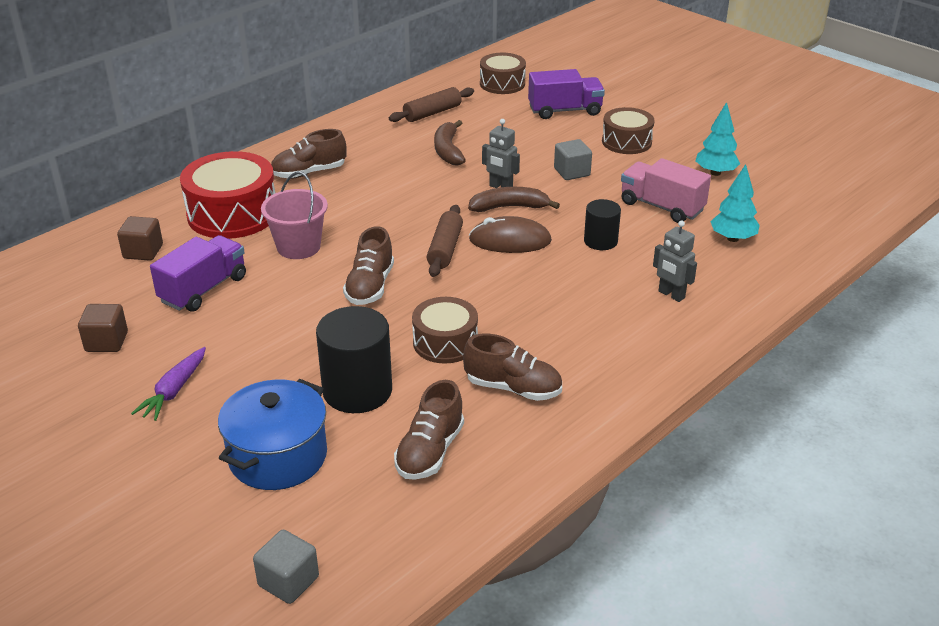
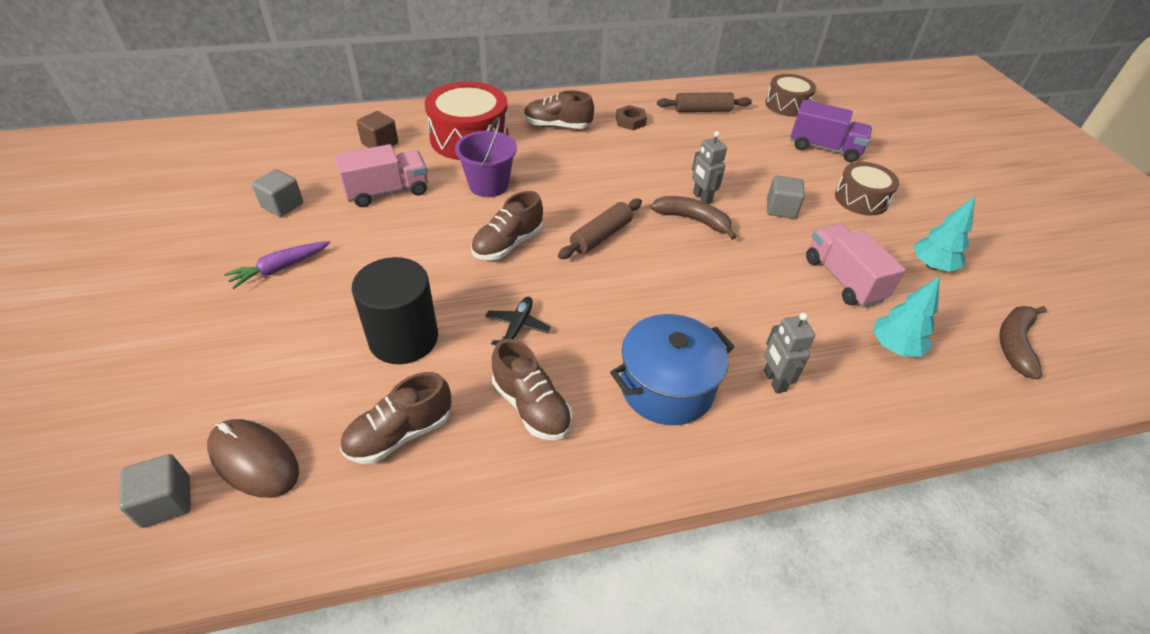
camera: 30 degrees right, 10 degrees up
(106, 342) = (282, 205): brown cube -> grey cube
(203, 289) = (387, 192): purple truck -> pink truck
(278, 456) = (285, 369): blue pot -> blue pot (666, 387)
(298, 247) = (488, 185): pink bucket -> purple bucket
(375, 145) = (630, 121): none -> brown nut
(445, 342) = (517, 327): brown drum -> black plane
(448, 150) = (686, 147): brown banana -> brown banana (1015, 344)
(510, 241) = (664, 252): brown mouse -> brown mouse (254, 460)
(600, 241) = (750, 289): black cylinder -> none

